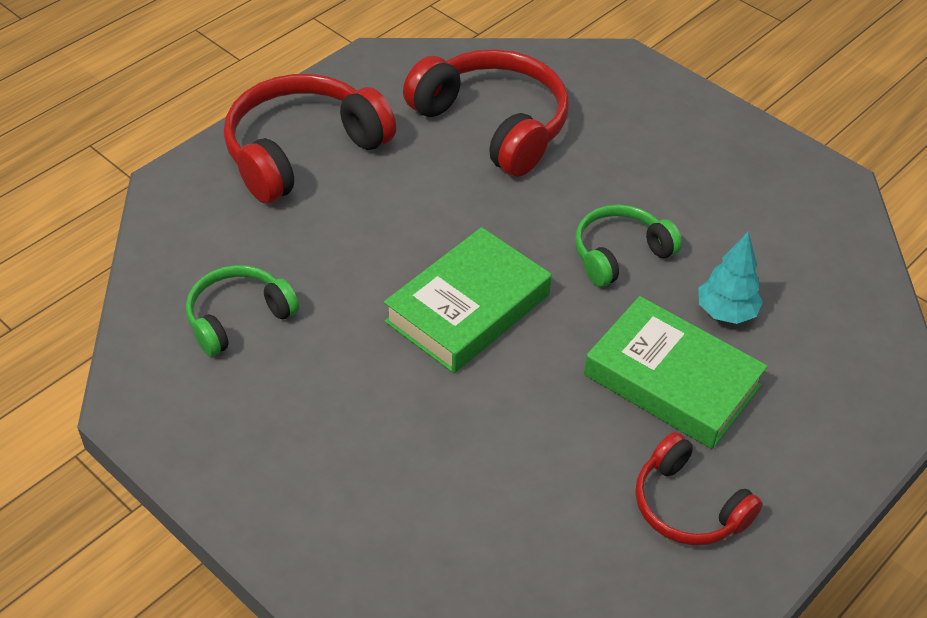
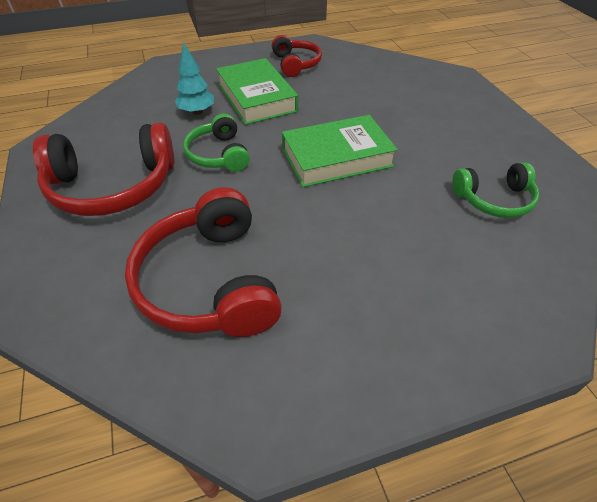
camera: 150 degrees left, 0 degrees up
(303, 151) = (402, 323): red headphones -> red headphones (113, 186)
(620, 254) = (219, 154): green headphones -> green headphones turned 75 degrees clockwise

